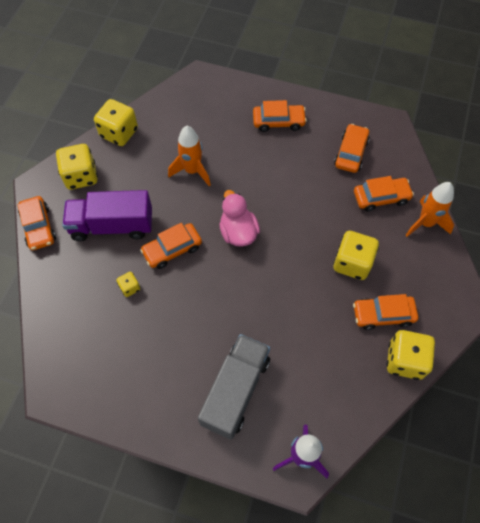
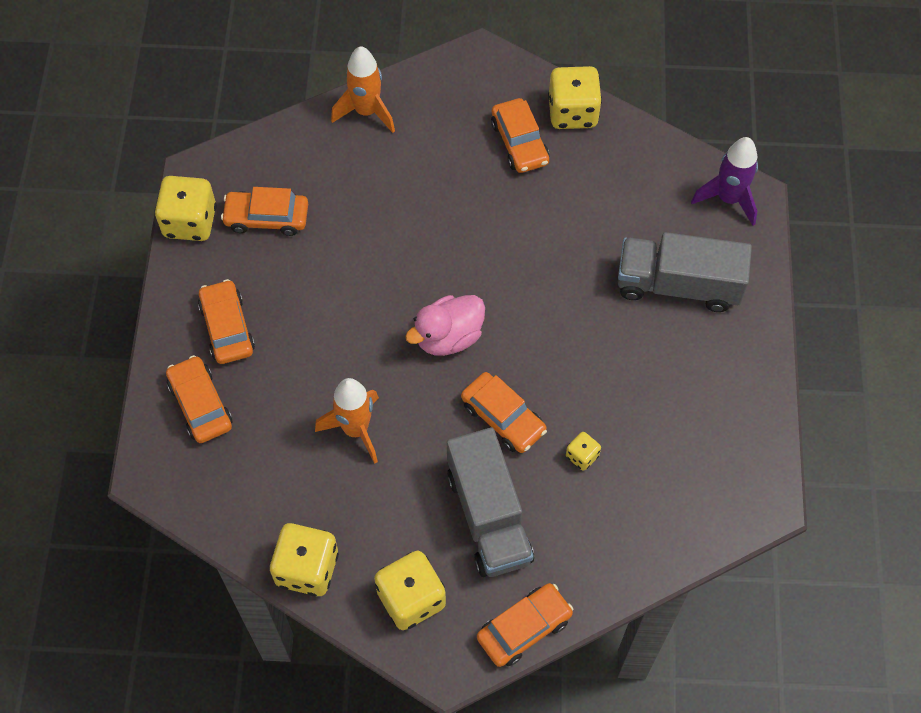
camera: 105 degrees left, 0 degrees up
(112, 225) = (488, 516): purple truck -> grey truck
(352, 263) = (455, 187): yellow dice -> yellow dice (190, 222)
(381, 197) = (338, 168): orange car -> orange car (200, 405)

